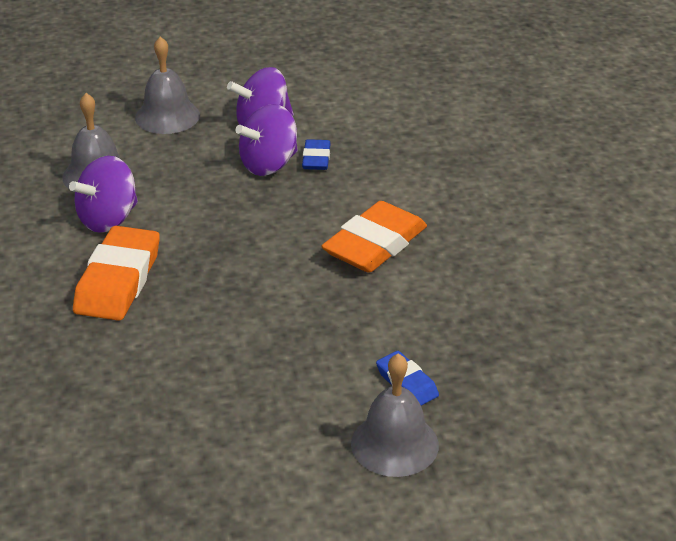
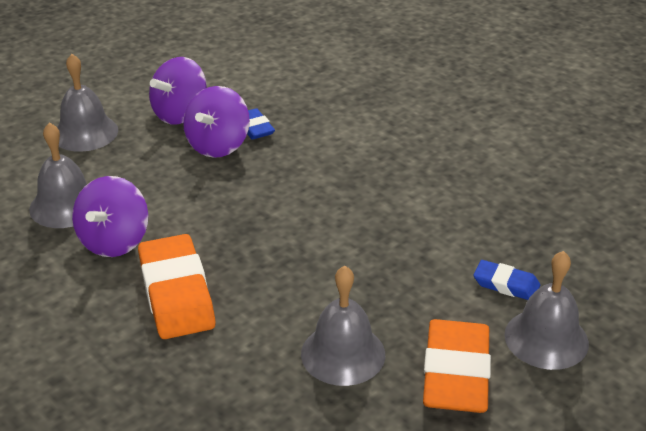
camera: 30 degrees left, 0 degrees up
(204, 383) = (343, 354): none -> grey bell
(375, 245) = (371, 181): orange eraser -> orange eraser (456, 373)

